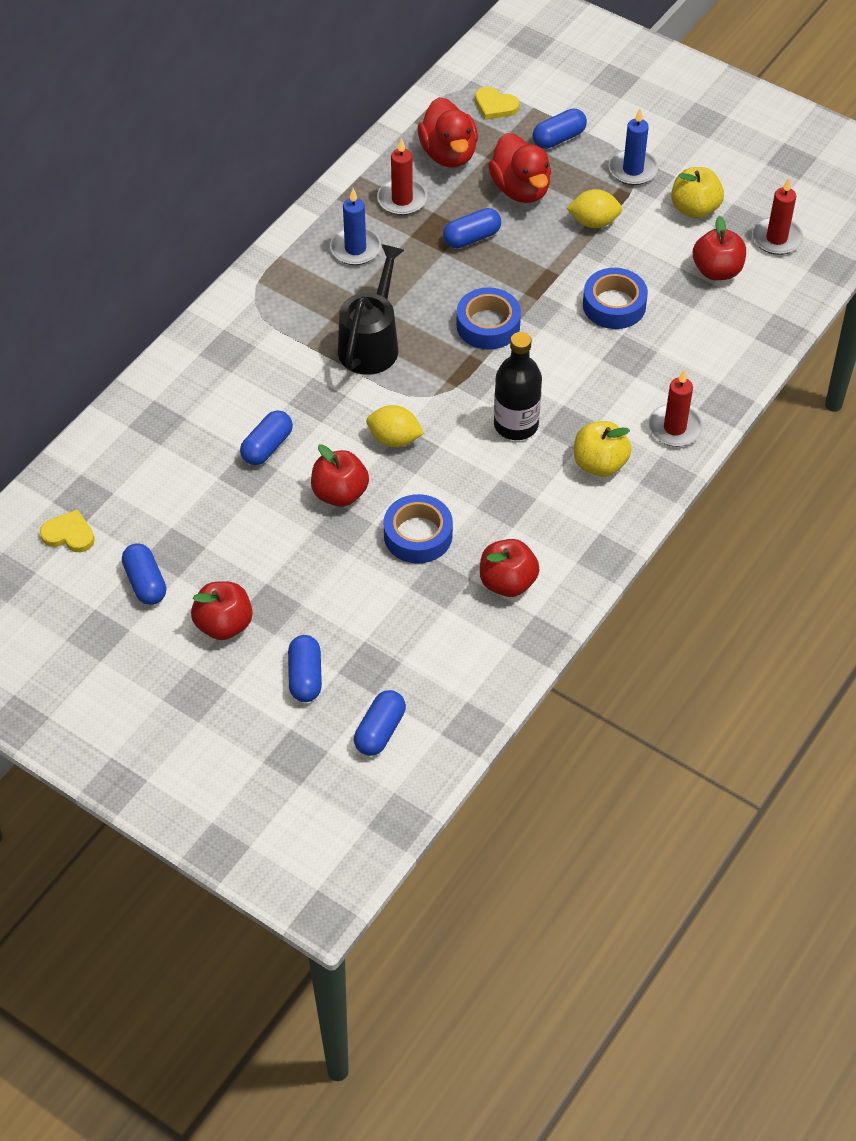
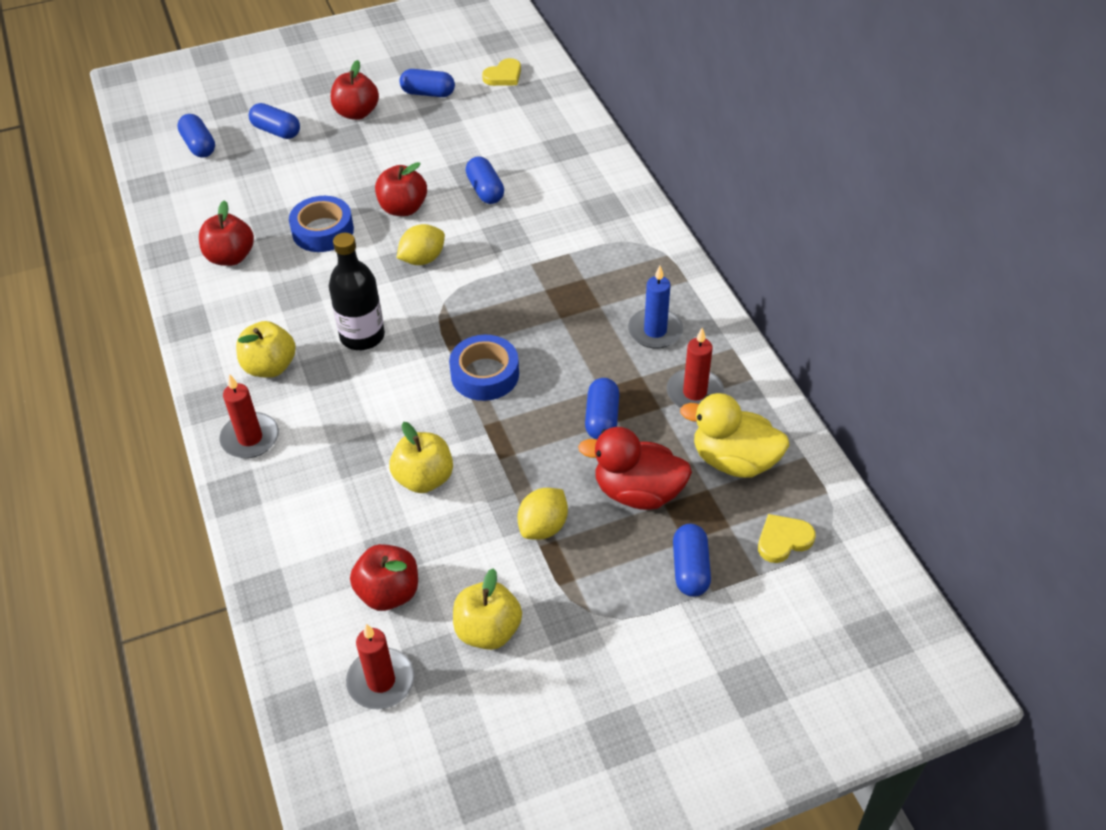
camera: 125 degrees right, 5 degrees down
(371, 343) = (534, 291): black watering can -> none
(448, 154) = (734, 460): red duck -> yellow duck
(614, 305) = (424, 478): blue tape -> yellow apple
(633, 170) = (590, 609): blue candle -> none

